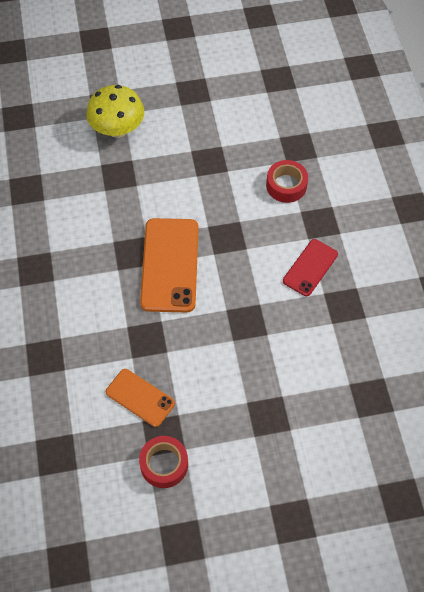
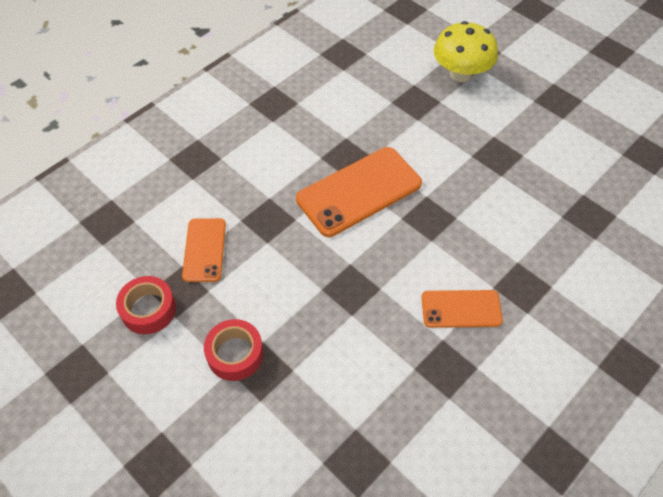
camera: 55 degrees right, 5 degrees down
(286, 185) = (534, 232): red tape -> red tape (235, 354)
(310, 267) = (461, 309): red phone -> orange phone

